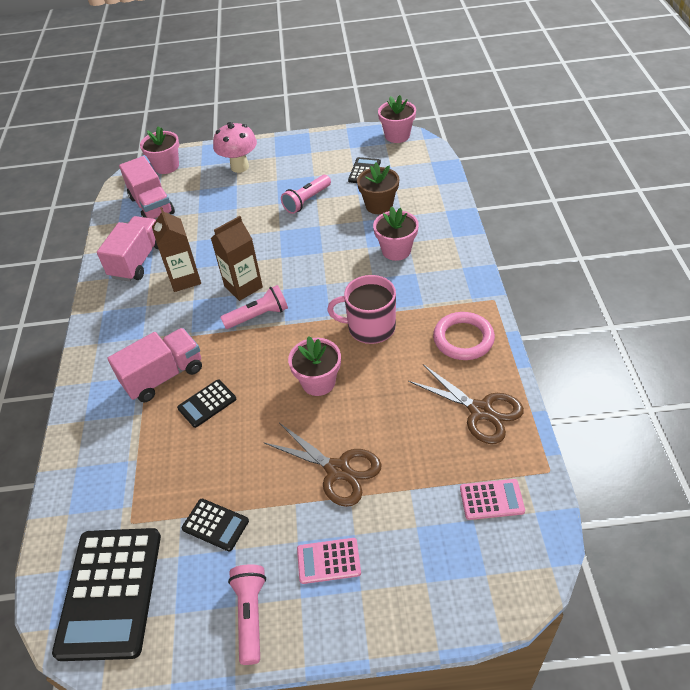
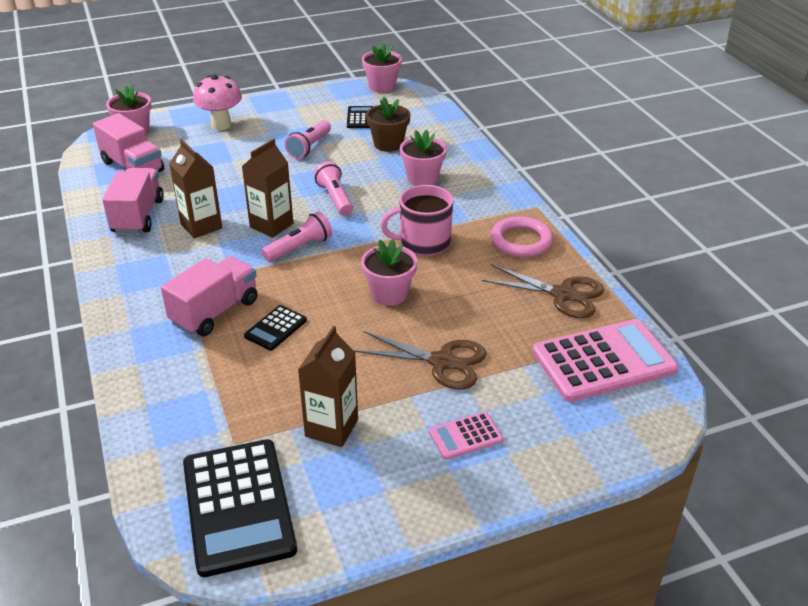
camera: 20 degrees left, 10 degrees down
(215, 525) = (331, 428): black calculator -> brown carton
(250, 615) = (403, 495): pink flashlight -> pink flashlight (335, 198)
(491, 499) = (603, 361): pink calculator -> pink calculator, size x2.10

